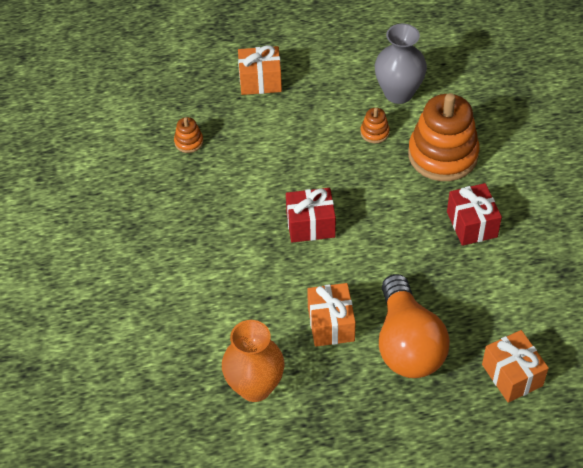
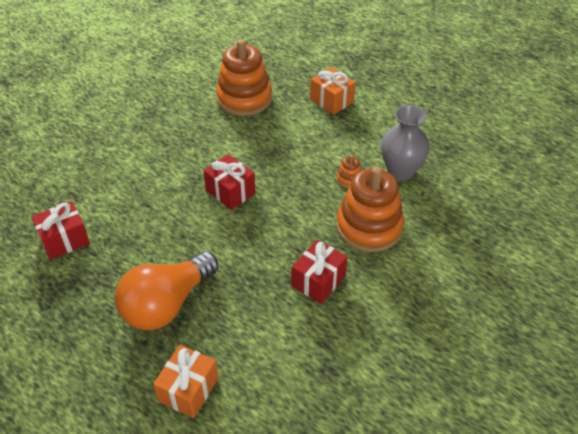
camera: 50 degrees right, 5 degrees down
(189, 142) = (244, 98): orange stacking toy -> orange stacking toy, size x2.38
(255, 387) = (64, 240): orange vase -> red gift
(331, 324) = (150, 250): orange gift -> none

